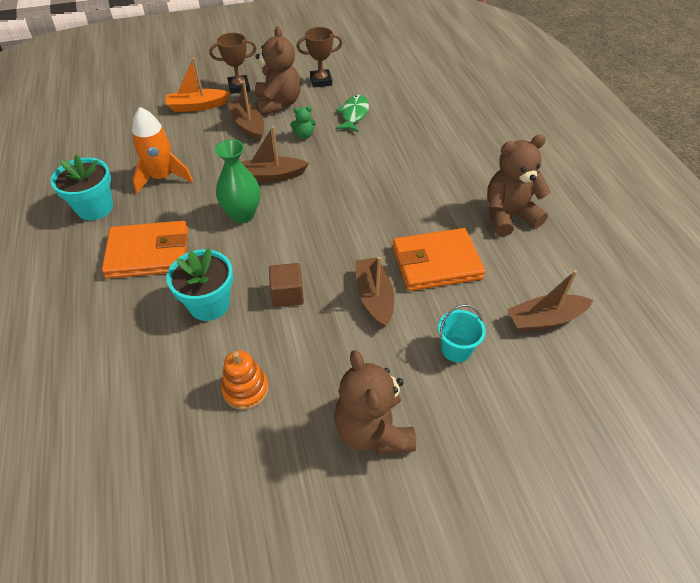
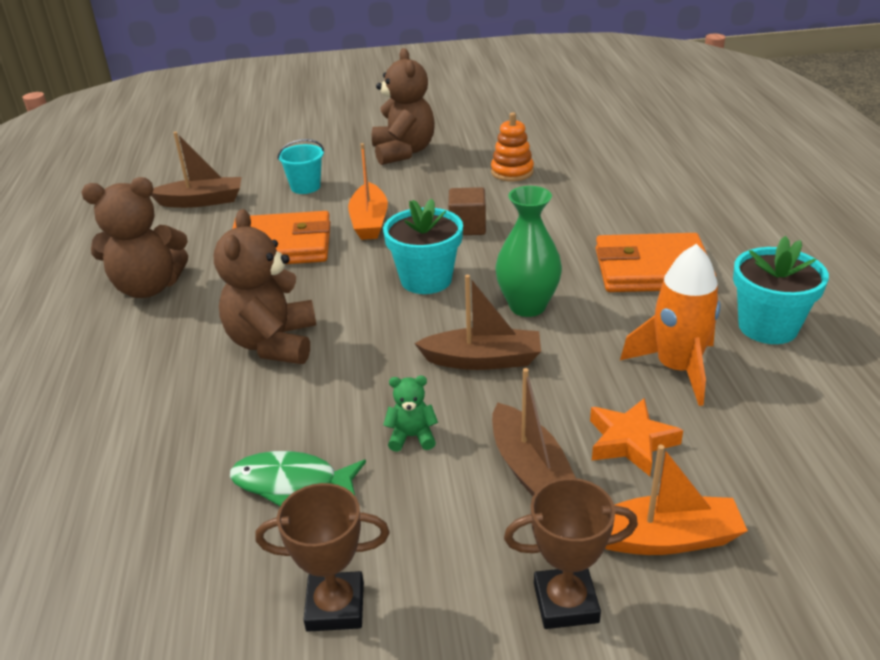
camera: 170 degrees left, 15 degrees down
(199, 139) = (630, 442): none -> orange star
(209, 304) = (558, 223): turquoise flower pot -> turquoise flower pot (426, 280)
(278, 104) = (460, 529): brown teddy bear -> brown teddy bear (273, 343)
(354, 114) = (291, 482): green fish -> green fish turned 75 degrees clockwise
(374, 297) = (369, 221): brown boat -> orange boat

